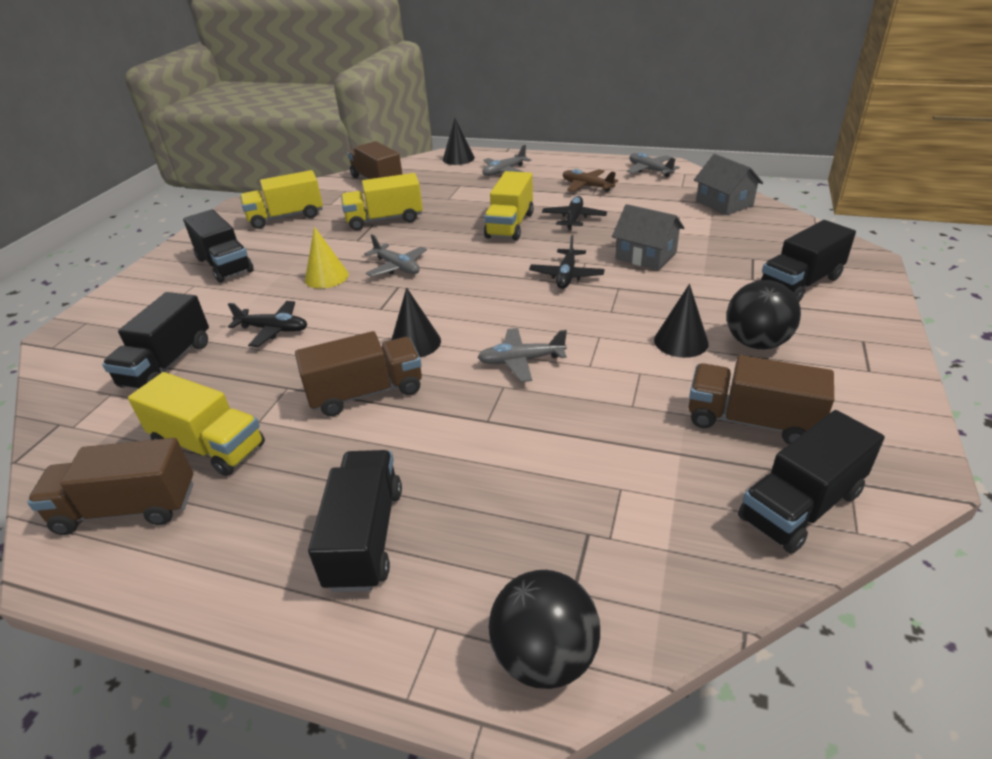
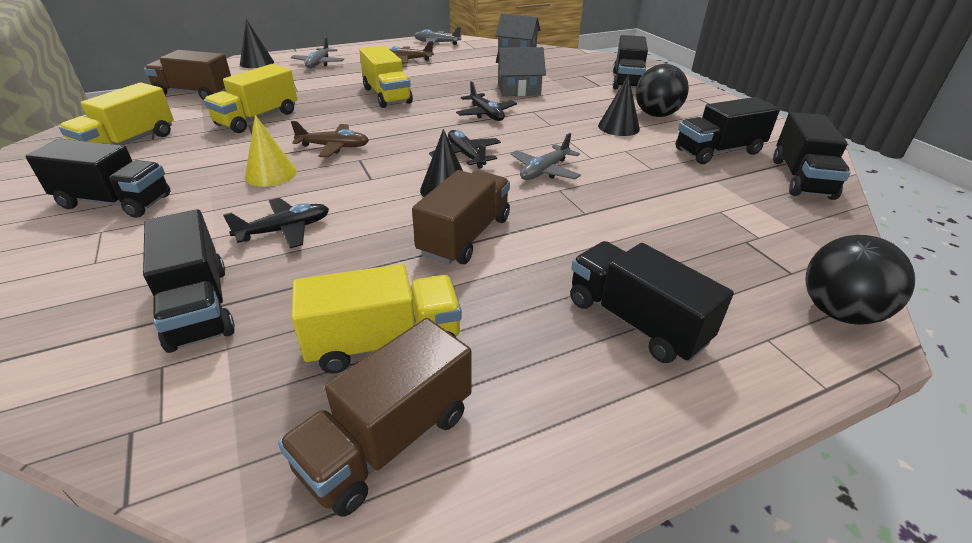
camera: 45 degrees left, 0 degrees up
(397, 267) = (334, 147): grey plane -> brown plane
(573, 219) = (431, 81): black plane -> black plane (466, 155)
(751, 421) = (718, 151): brown truck -> black truck

